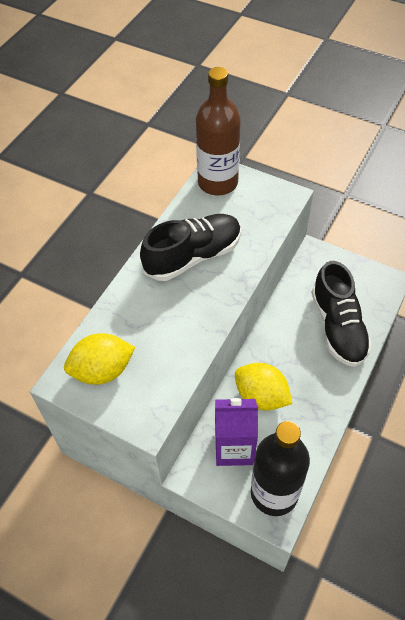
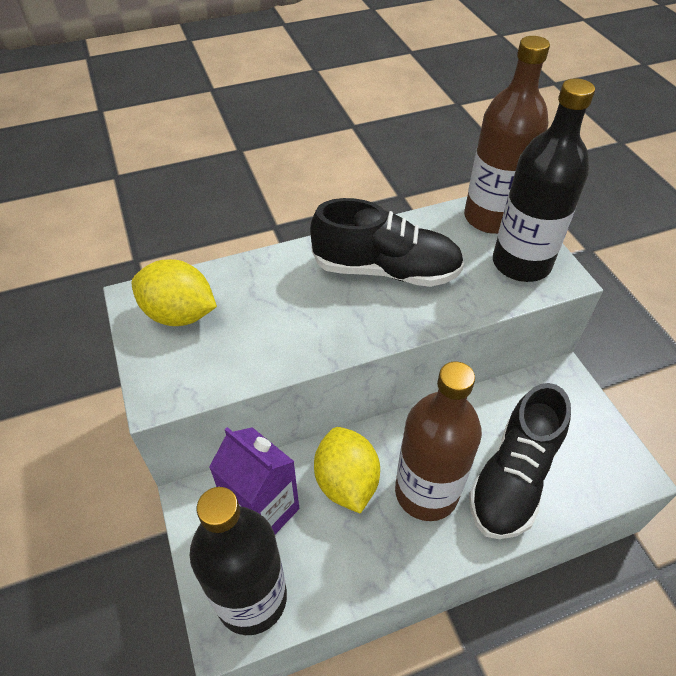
camera: 40 degrees right, 5 degrees down
(260, 202) = (521, 263): none -> black bottle
(305, 368) = (426, 492): none -> brown bottle

